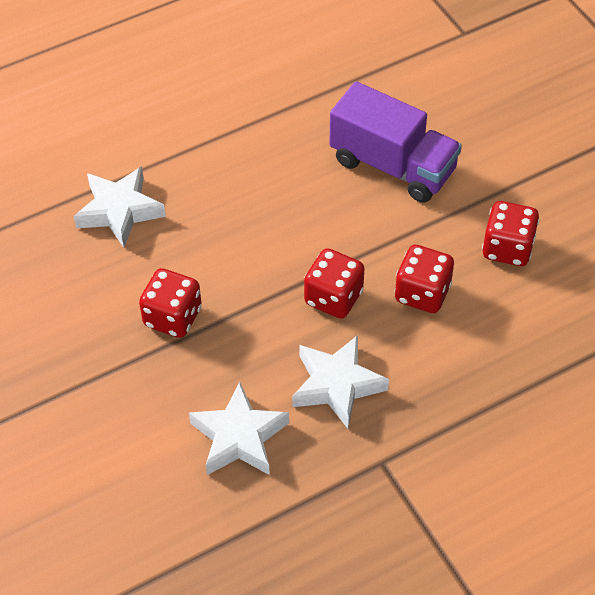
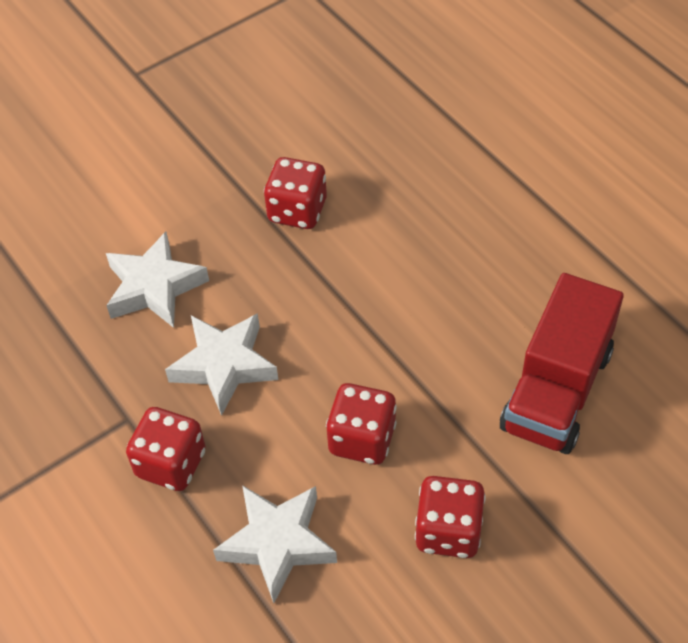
camera: 85 degrees right, 0 degrees up
(119, 211) = (429, 145): white star -> white star (278, 543)
(333, 298) = (342, 349): red dice -> red dice (171, 463)
(393, 165) = (556, 390): purple truck -> red truck

